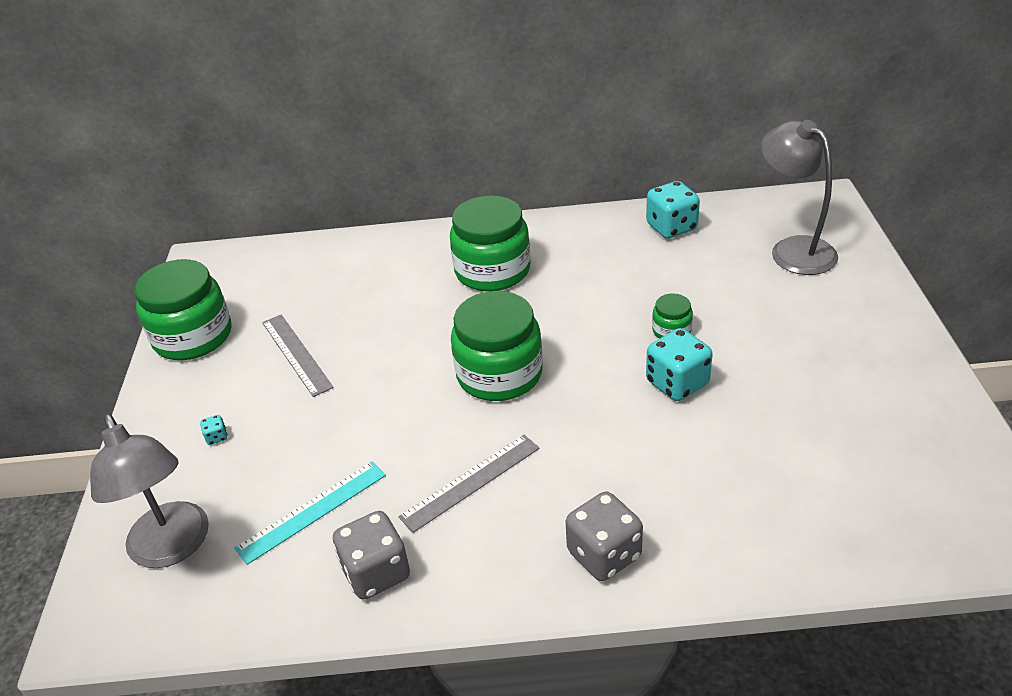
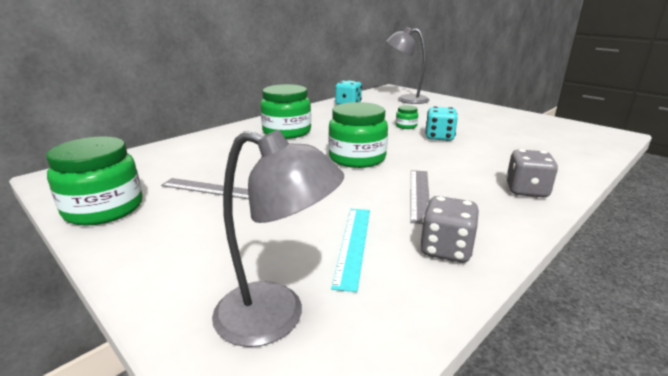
camera: 45 degrees left, 15 degrees down
(216, 437) = (211, 244): turquoise dice -> none

